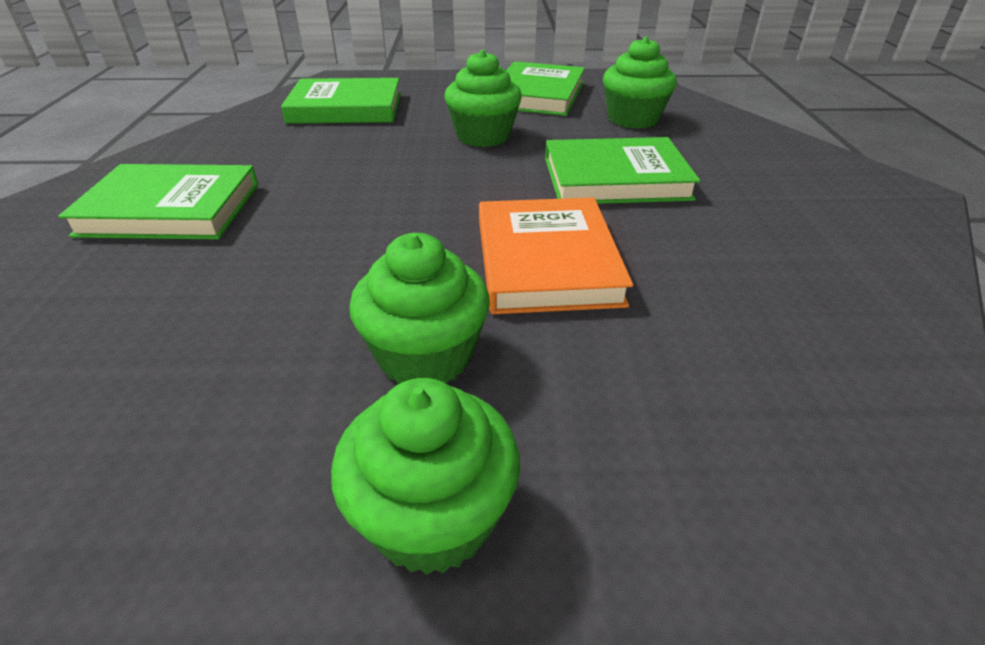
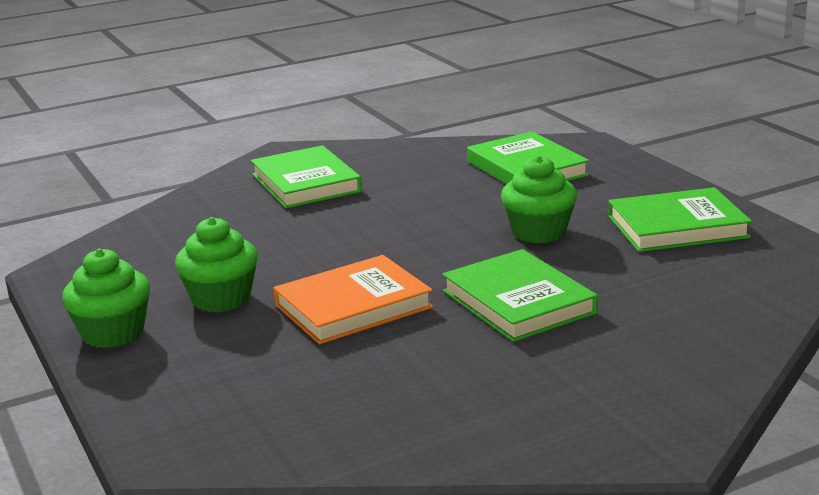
camera: 65 degrees right, 15 degrees down
(633, 119) = (676, 282): green cupcake -> none

